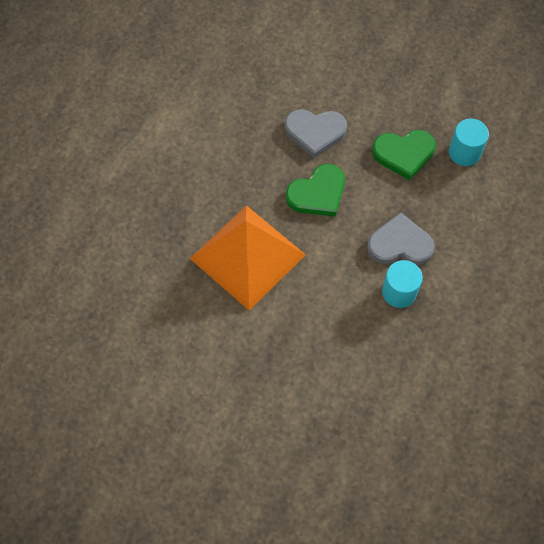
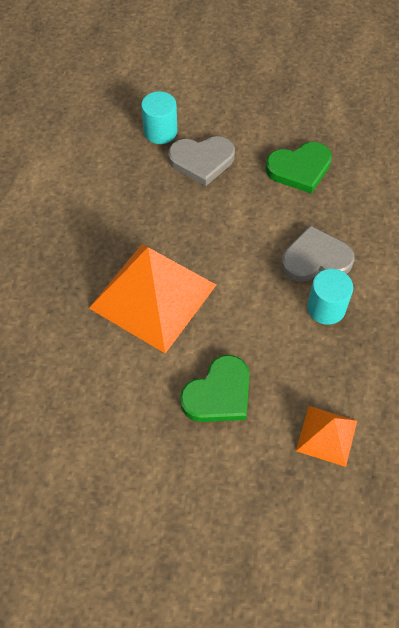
camera: 10 degrees left, 5 degrees down
(317, 194) = (217, 221): green heart -> green heart (218, 394)
(374, 406) = (326, 435): none -> orange pyramid
(464, 152) = (362, 158): turquoise cylinder -> turquoise cylinder (160, 131)

